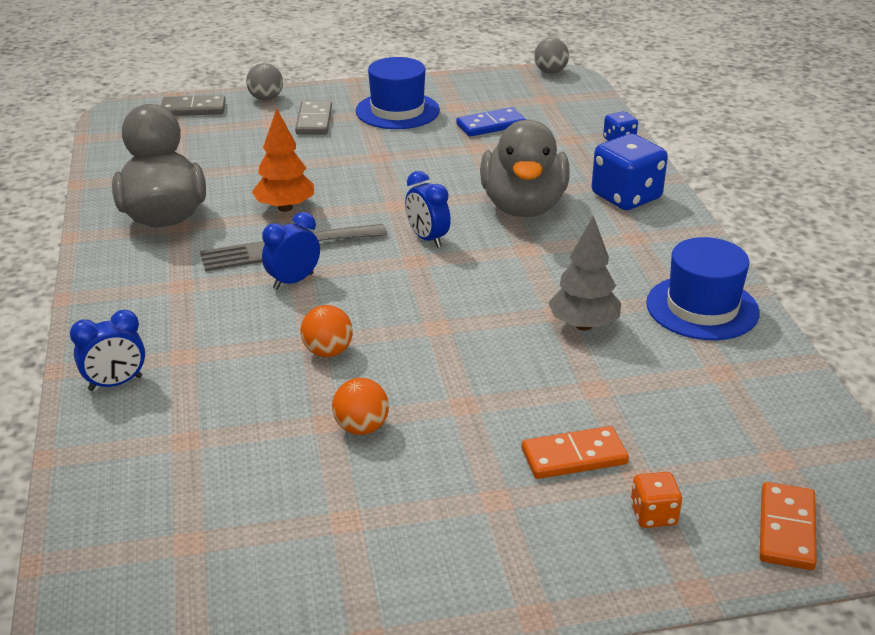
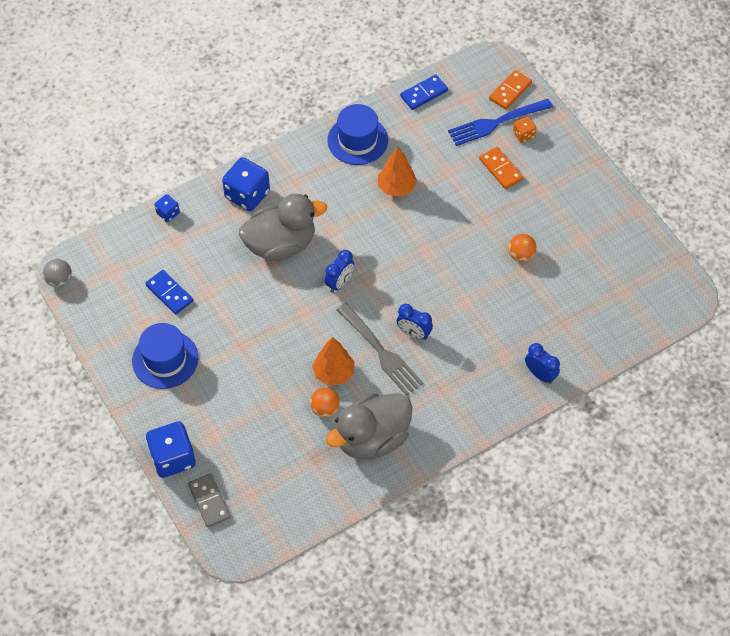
camera: 110 degrees left, 25 degrees up
(266, 98) = (173, 458): grey ball -> blue dice
(314, 121) = (201, 408): grey domino -> none
(328, 352) = (470, 291): orange ball -> orange ball (325, 409)
(583, 325) = (396, 187): grey tree -> orange tree
(700, 484) = (497, 122): none -> blue fork
(787, 529) = (510, 91): orange domino -> orange domino turned 45 degrees counterclockwise
(800, 405) = (424, 93): none -> blue domino

